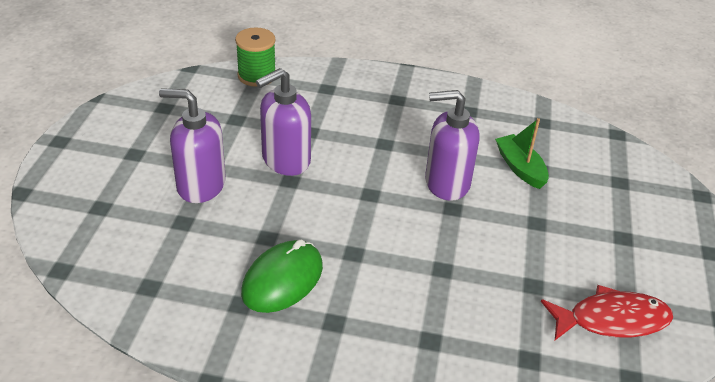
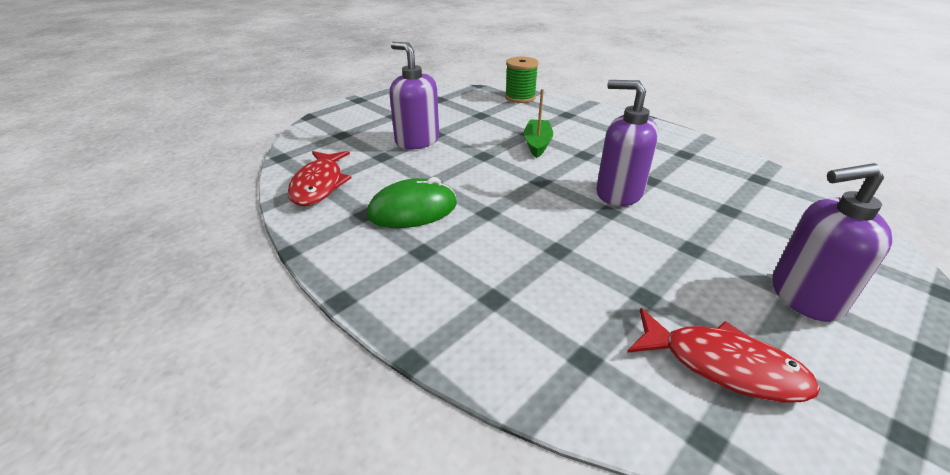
camera: 35 degrees right, 5 degrees down
(153, 289) = (319, 185): none -> red fish
(285, 160) = (492, 144): purple soap dispenser -> purple soap dispenser (804, 296)
(520, 168) = (706, 203): green boat -> green boat (537, 144)

